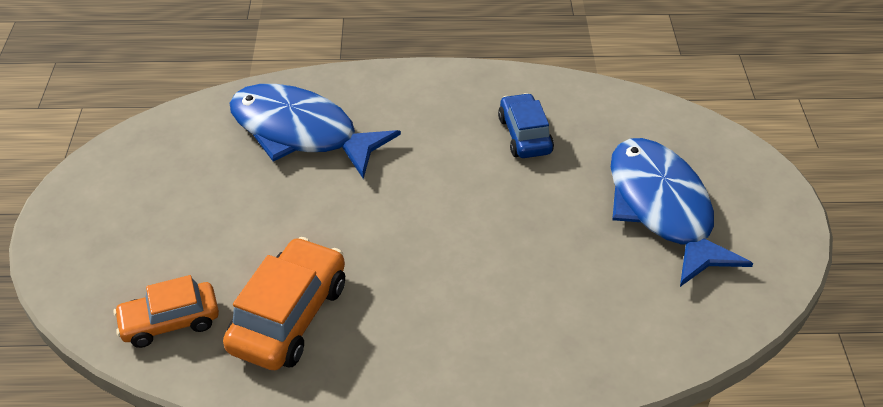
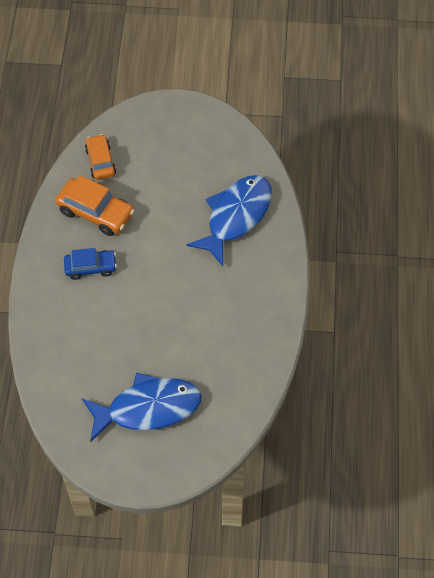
camera: 95 degrees right, 15 degrees up
(524, 135) = (222, 340): blue car -> blue car (90, 267)

